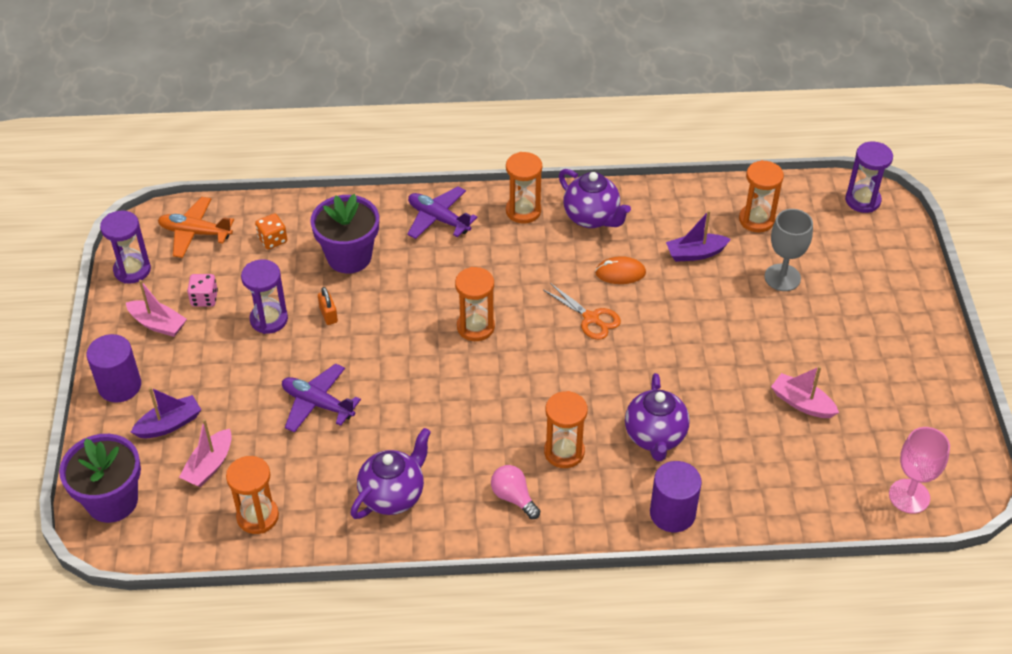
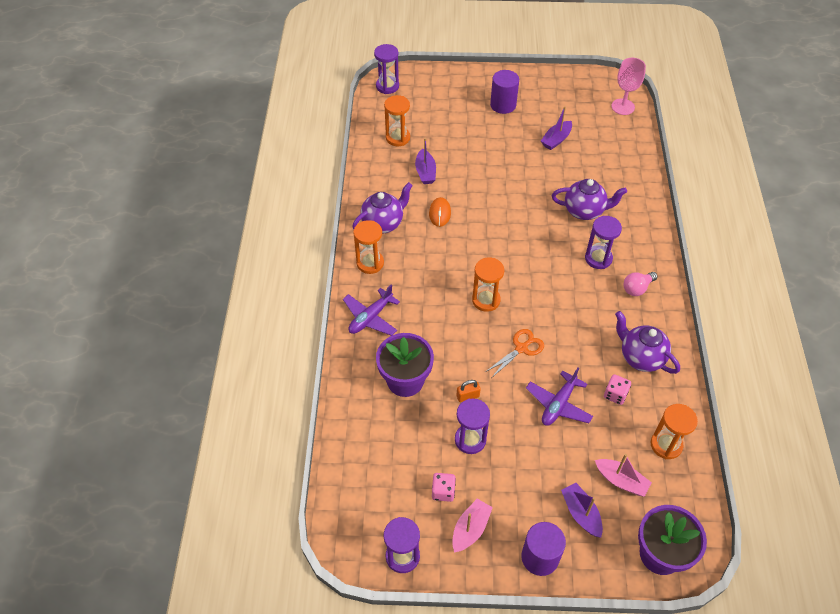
camera: 85 degrees left, 5 degrees up
(195, 233) = (361, 503): orange plane -> none
(272, 240) = (378, 438): orange dice -> none
(333, 464) = (615, 394): none -> pink dice
(564, 452) = (598, 258): orange hourglass -> purple hourglass
(591, 318) = (481, 233): orange scissors -> orange scissors (521, 348)
(672, 513) = (643, 209): purple cylinder -> purple cylinder (503, 105)
(782, 277) = (451, 133): grey goblet -> none
(802, 403) = (556, 140): pink boat -> purple boat

